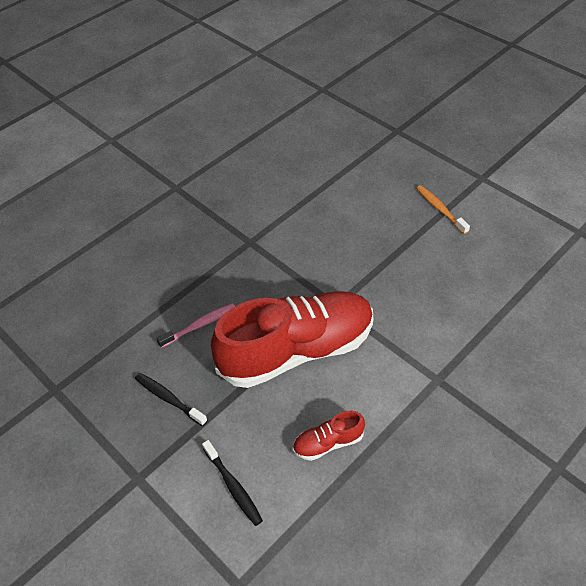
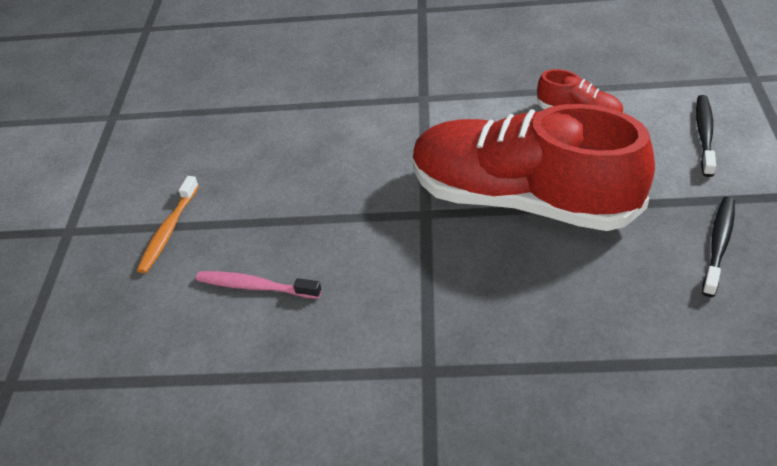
camera: 130 degrees left, 5 degrees down
(169, 399) = (718, 245): black toothbrush -> black toothbrush turned 150 degrees counterclockwise
(199, 325) = (611, 302): pink toothbrush -> pink toothbrush (255, 286)

